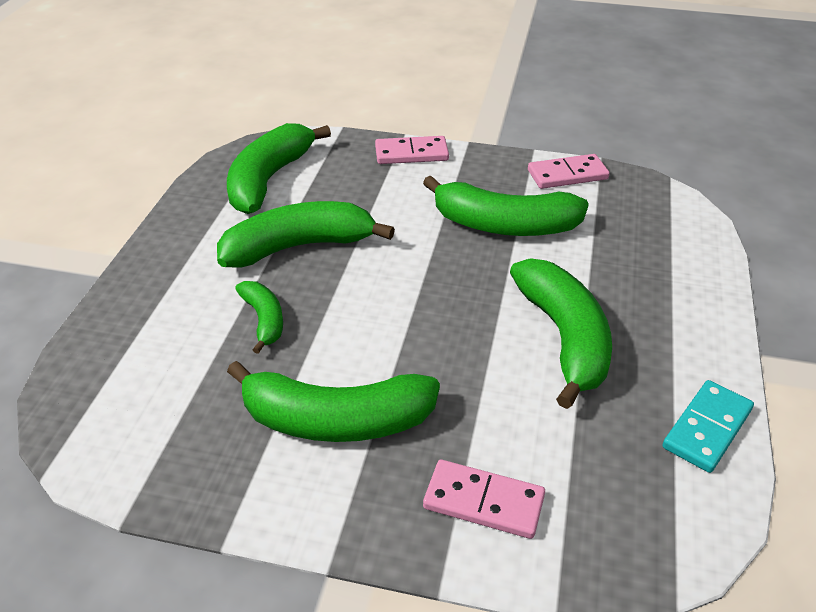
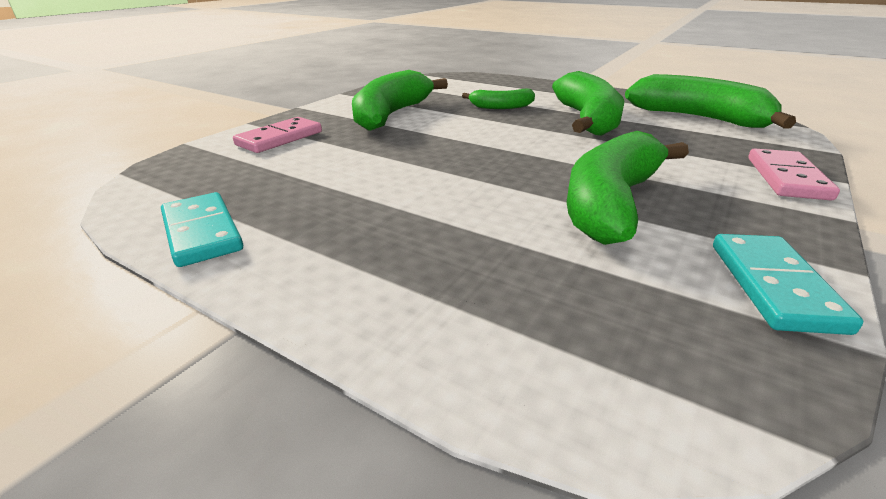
camera: 110 degrees right, 10 degrees down
(564, 338) = (394, 194): green banana -> none
(567, 175) = (773, 285): pink domino -> turquoise domino

